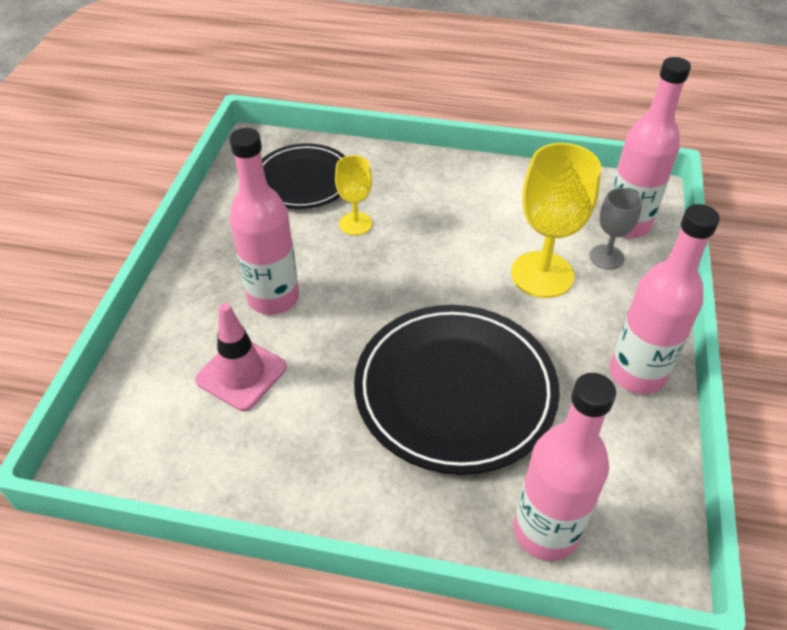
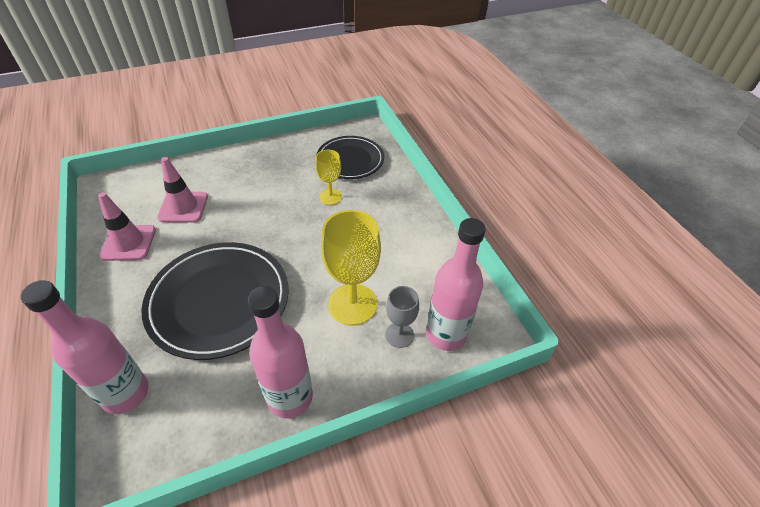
camera: 55 degrees right, 0 degrees up
(264, 460) = (128, 243): none -> pink traffic cone
(273, 298) = (246, 193): pink bottle -> none

